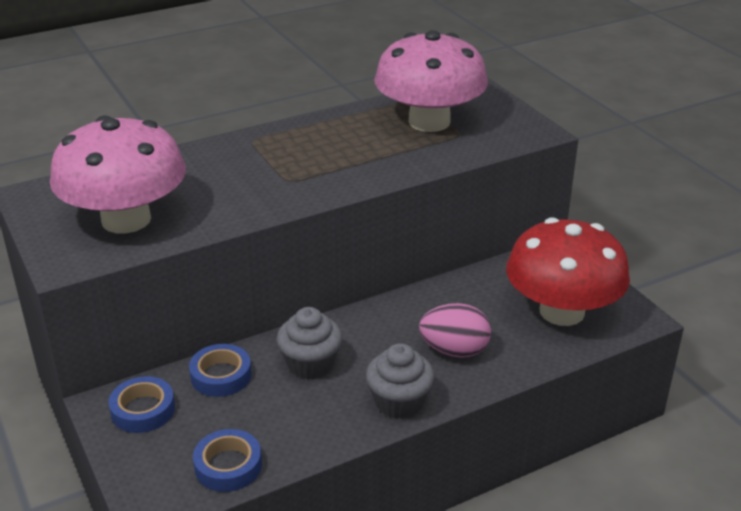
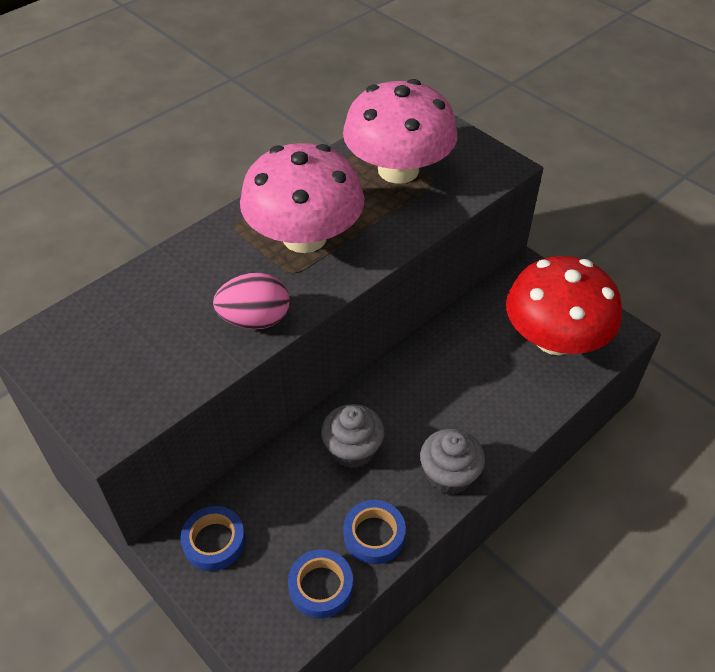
camera: 15 degrees left, 15 degrees up
(126, 220) = (148, 359): pink mushroom -> pink mushroom (304, 237)
(221, 375) = (273, 482): blue tape -> blue tape (374, 535)
(454, 351) = (477, 404): pink egg -> pink egg (255, 320)

